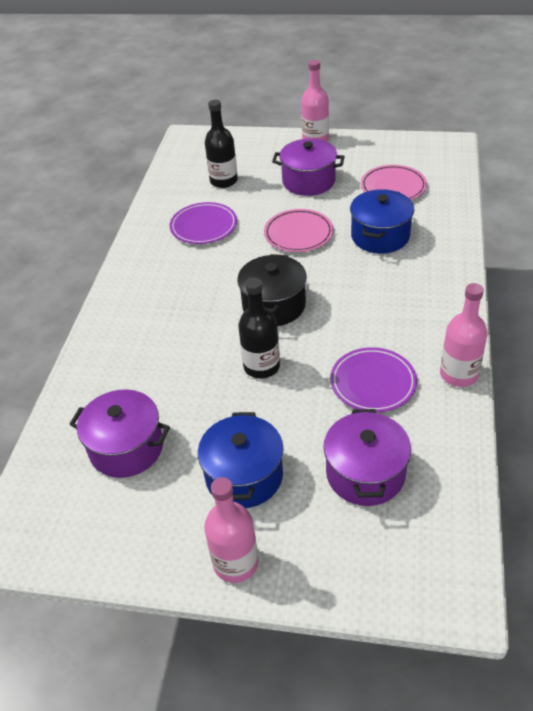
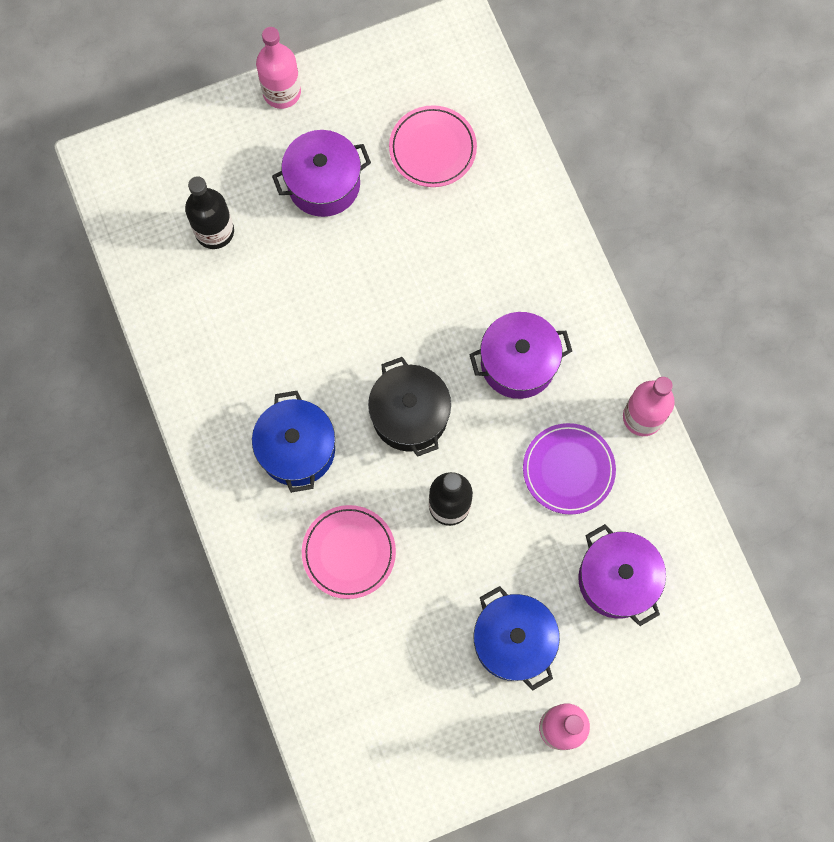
camera: 35 degrees left, 30 degrees up
(126, 448) = (384, 671): purple pot -> purple pot (518, 363)
(204, 226) = (246, 327): purple plate -> none
(298, 234) = (368, 287): pink plate -> pink plate (349, 552)
(380, 236) = (463, 247): blue pot -> blue pot (297, 449)

